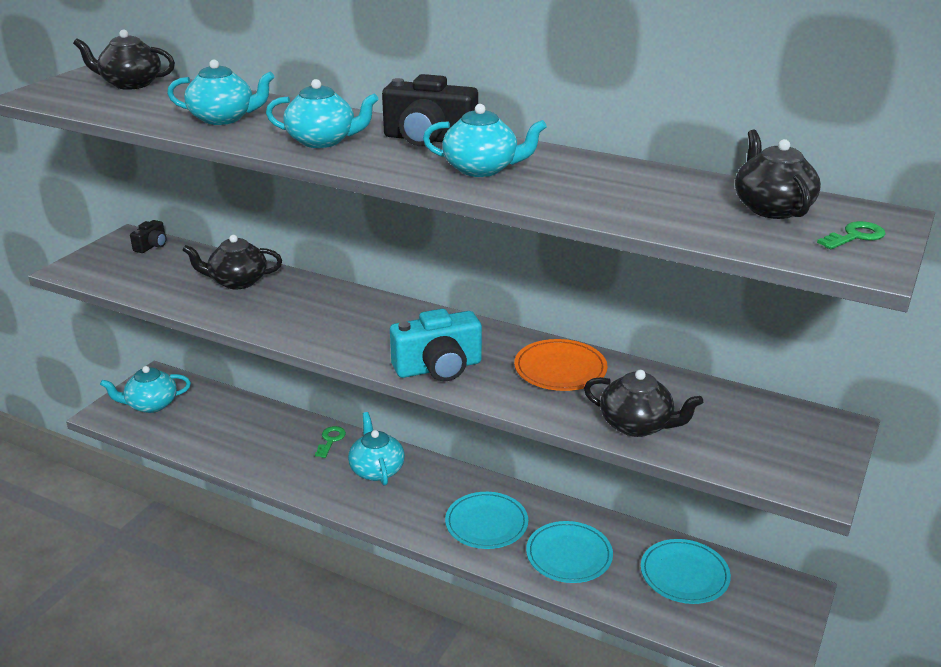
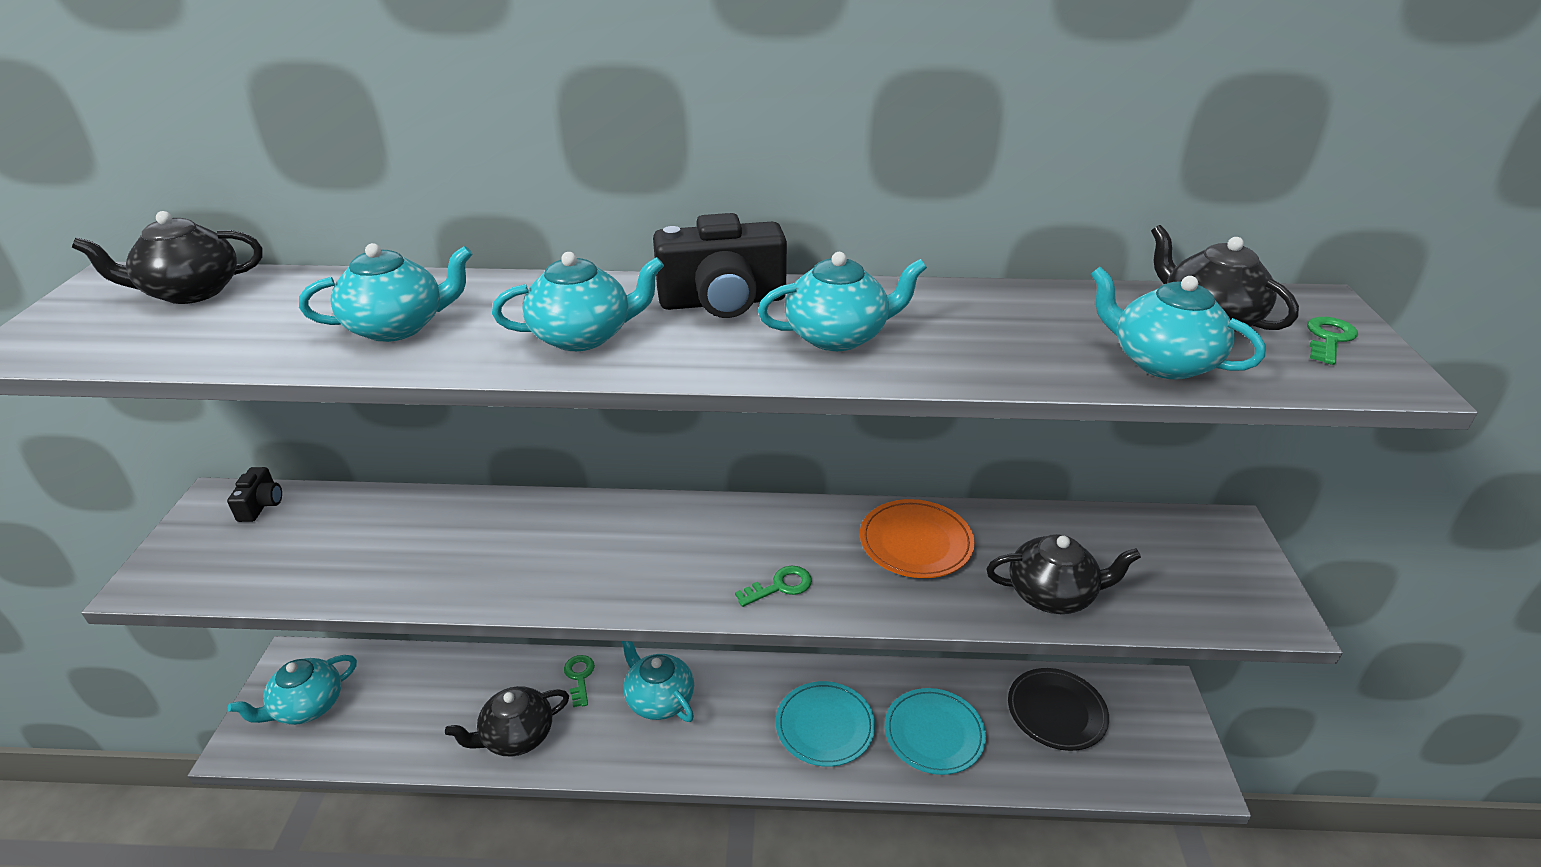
camera: 25 degrees left, 5 degrees up
(237, 282) = (427, 530): black teapot -> black teapot (516, 736)
(438, 368) = (780, 586): turquoise camera -> green key
(684, 574) = (1056, 711): turquoise plate -> black plate
(694, 223) = (1161, 362): none -> turquoise teapot

